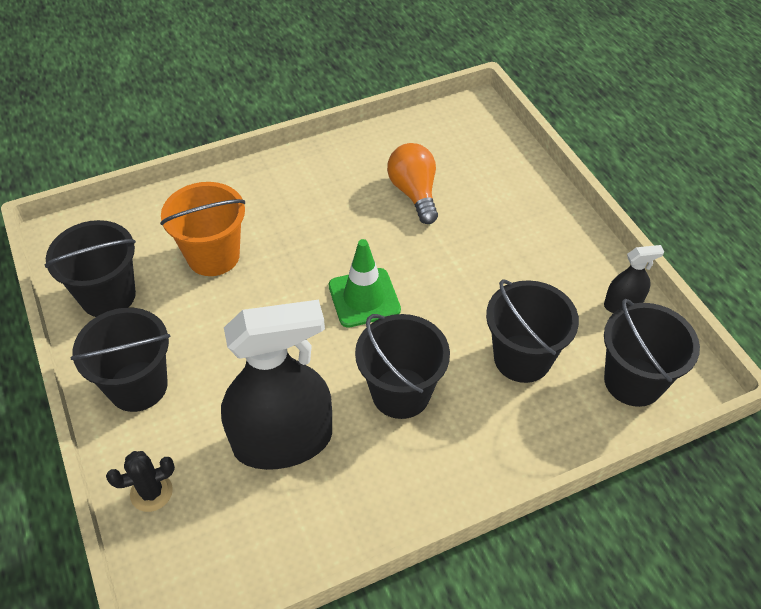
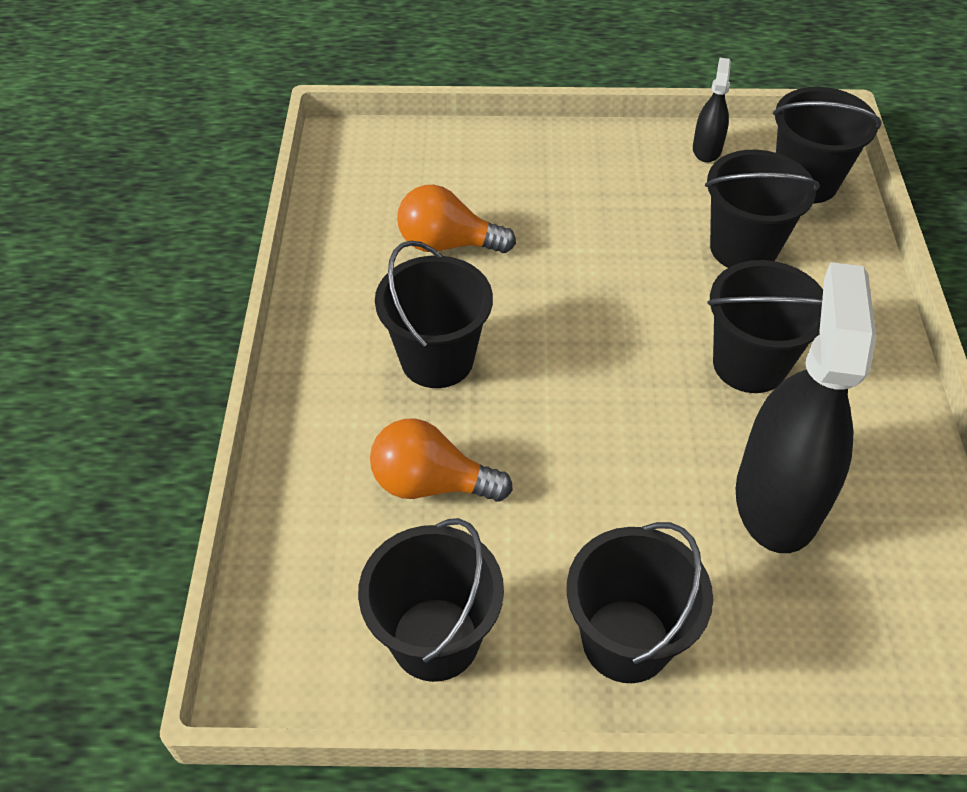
camera: 65 degrees left, 0 degrees up
(151, 492) = (810, 668): black cactus -> none
(213, 256) = (431, 483): orange bucket -> orange light bulb
(310, 224) = (437, 359): none -> black bucket
(364, 298) = (592, 348): green traffic cone -> none

